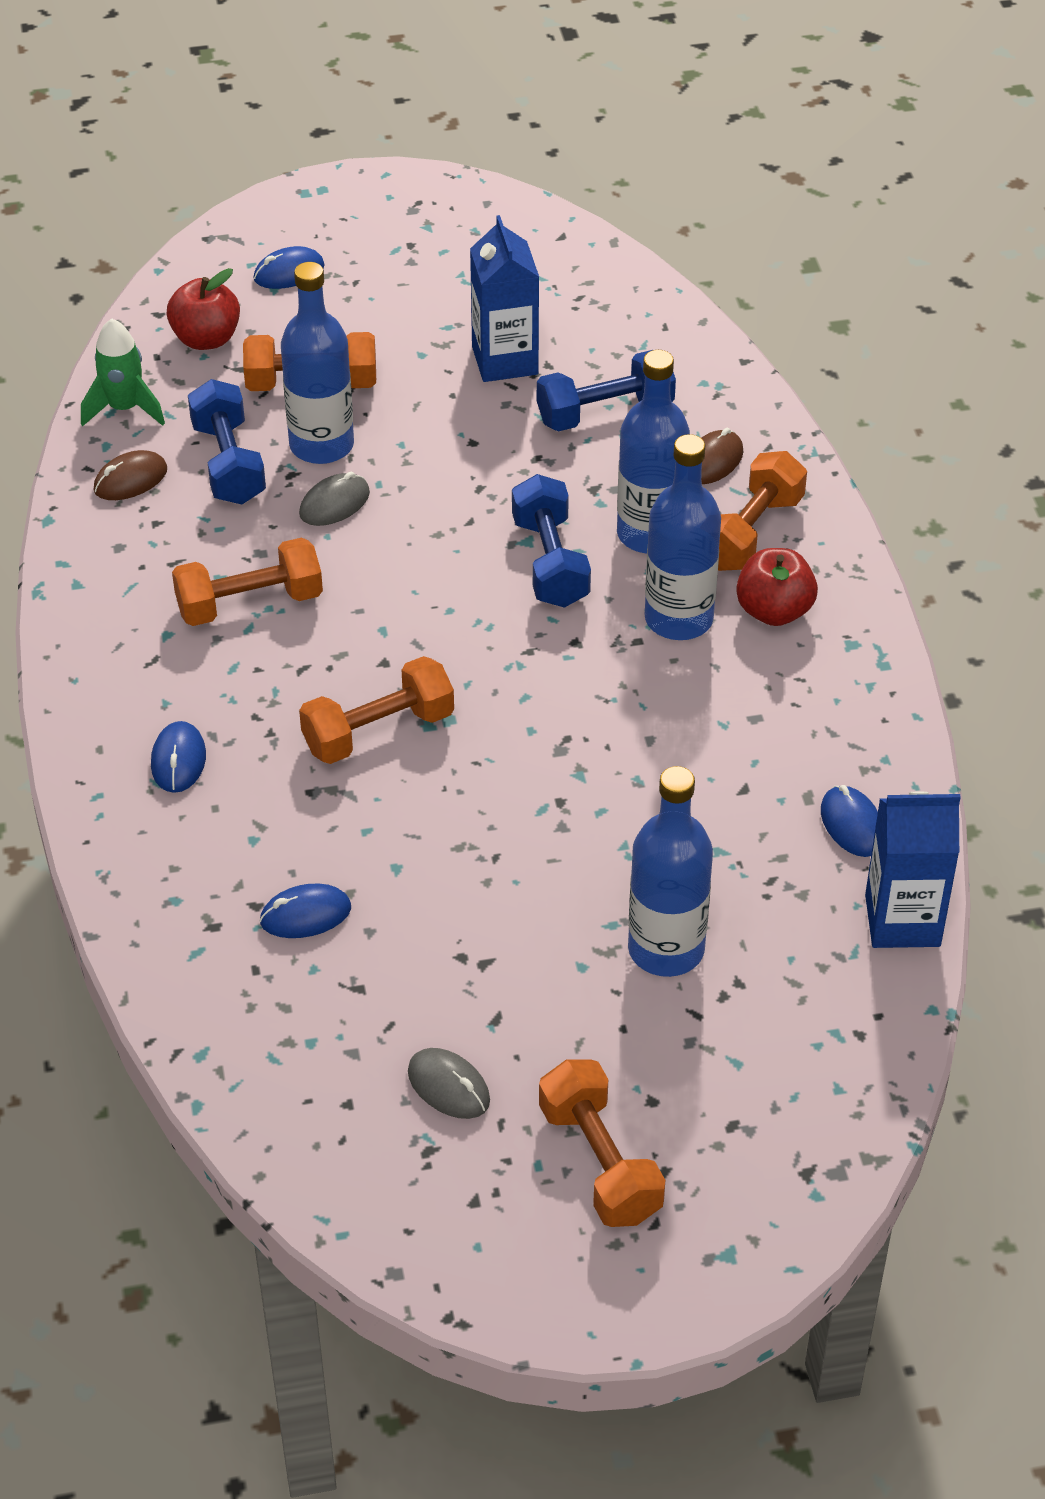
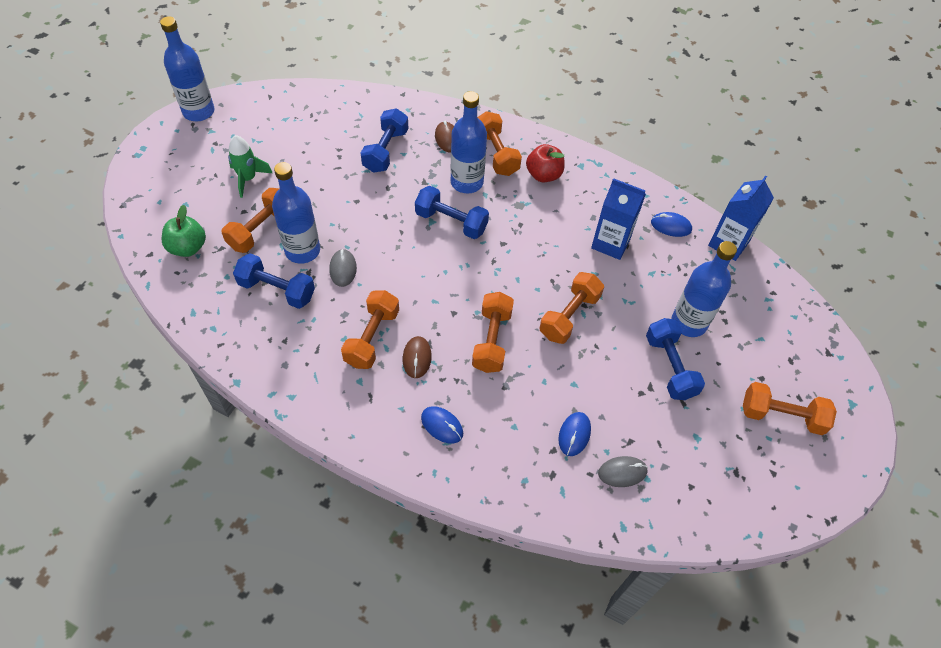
camera: 55 degrees left, 10 degrees up
(124, 409) = (197, 306): green rocket -> green rocket (248, 179)
(130, 480) = (246, 333): brown mouse -> brown mouse (417, 358)
(206, 339) = (188, 247): red apple -> green apple
(289, 273) = (181, 192): blue mouse -> none
(448, 1086) = (707, 443): grey mouse -> grey mouse (622, 472)
(505, 360) = (321, 160): blue carton -> blue carton (610, 243)
(518, 795) = (569, 316): none -> orange dumbbell
(549, 968) = (670, 367): none -> blue dumbbell
(678, 619) = (521, 204): blue bottle -> blue bottle (198, 111)

